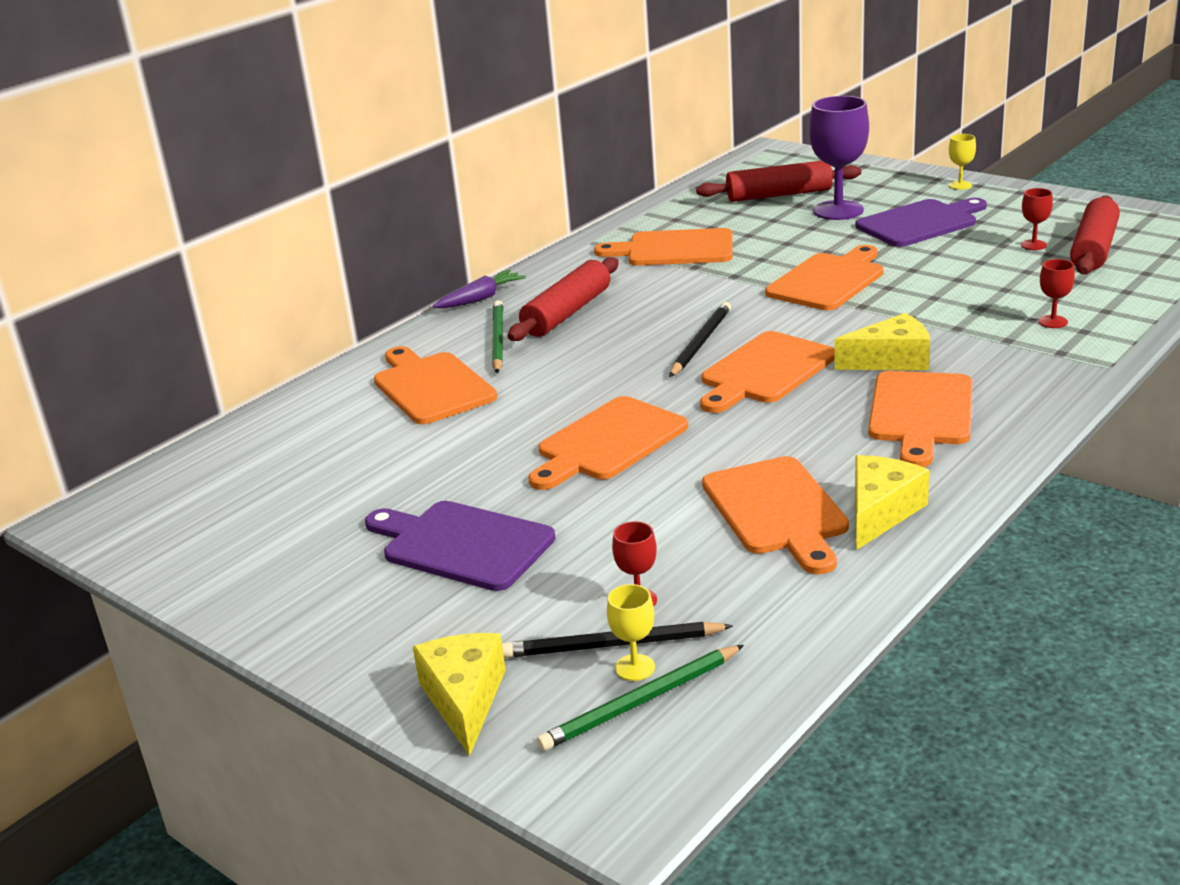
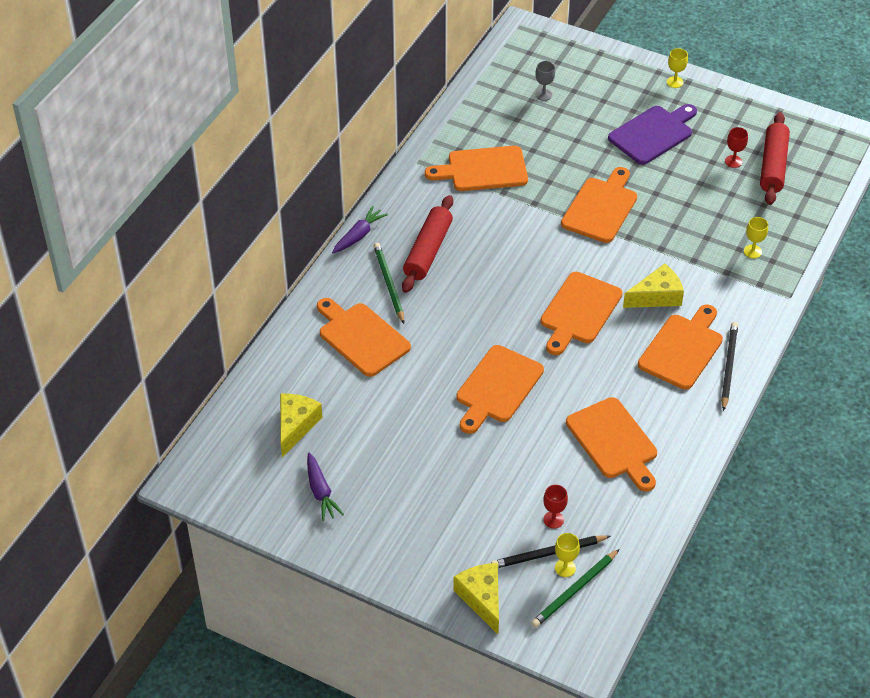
camera: 15 degrees left, 20 degrees up
(272, 543) = (321, 492): none -> purple carrot
(462, 544) = (438, 484): purple cutting board -> none
(700, 343) = (530, 282): black pencil -> black pencil (728, 367)
(779, 195) = (543, 95): red rolling pin -> grey goblet
(838, 210) = (591, 117): purple goblet -> none
(880, 512) = (672, 439): yellow cheese -> yellow cheese (296, 426)
(920, 413) = (682, 349): orange cutting board -> orange cutting board turned 150 degrees counterclockwise
(1053, 322) = (752, 251): red goblet -> yellow goblet

